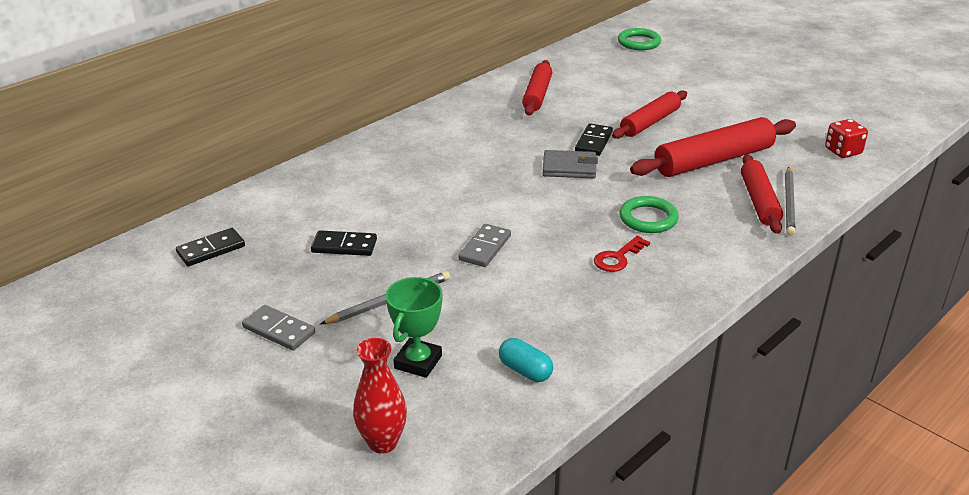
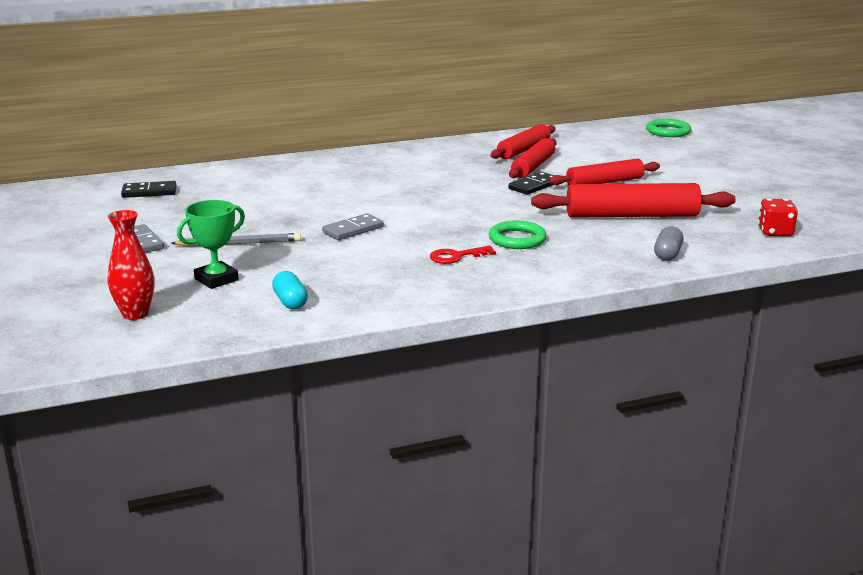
camera: 25 degrees right, 10 degrees down
(344, 246) = (246, 208): black domino -> none
(569, 167) = (490, 197): grey wallet -> none
(759, 201) = (638, 248): red rolling pin -> red rolling pin (533, 166)
(789, 203) = (667, 254): grey pencil -> grey capsule

